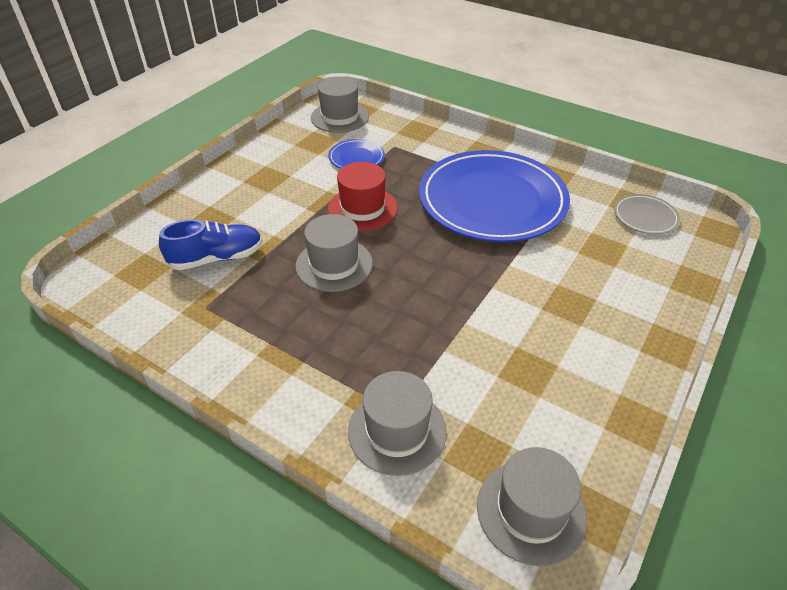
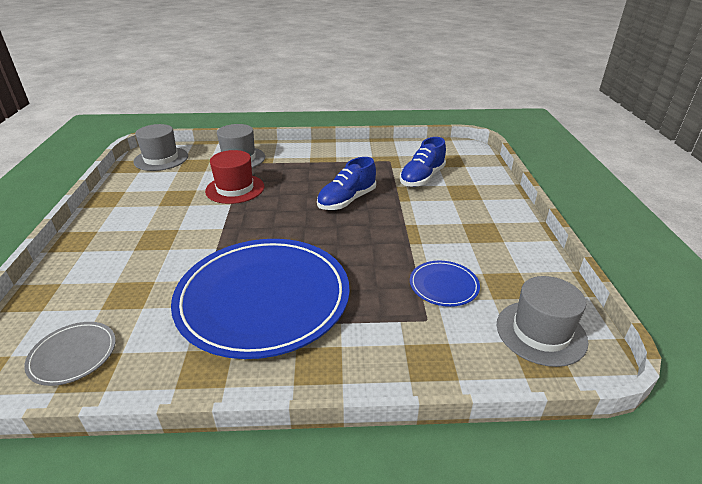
camera: 145 degrees right, 10 degrees down
(334, 264) = (347, 200): grey hat -> blue shoe
(362, 208) = (374, 241): red hat -> red hat (235, 189)

